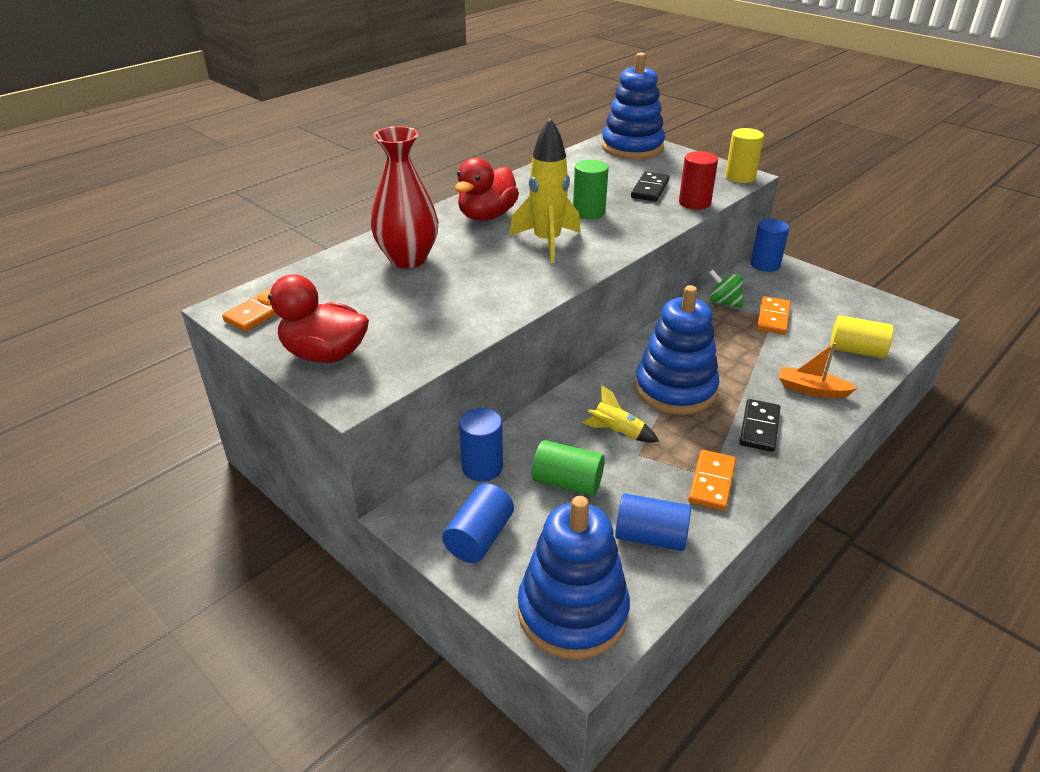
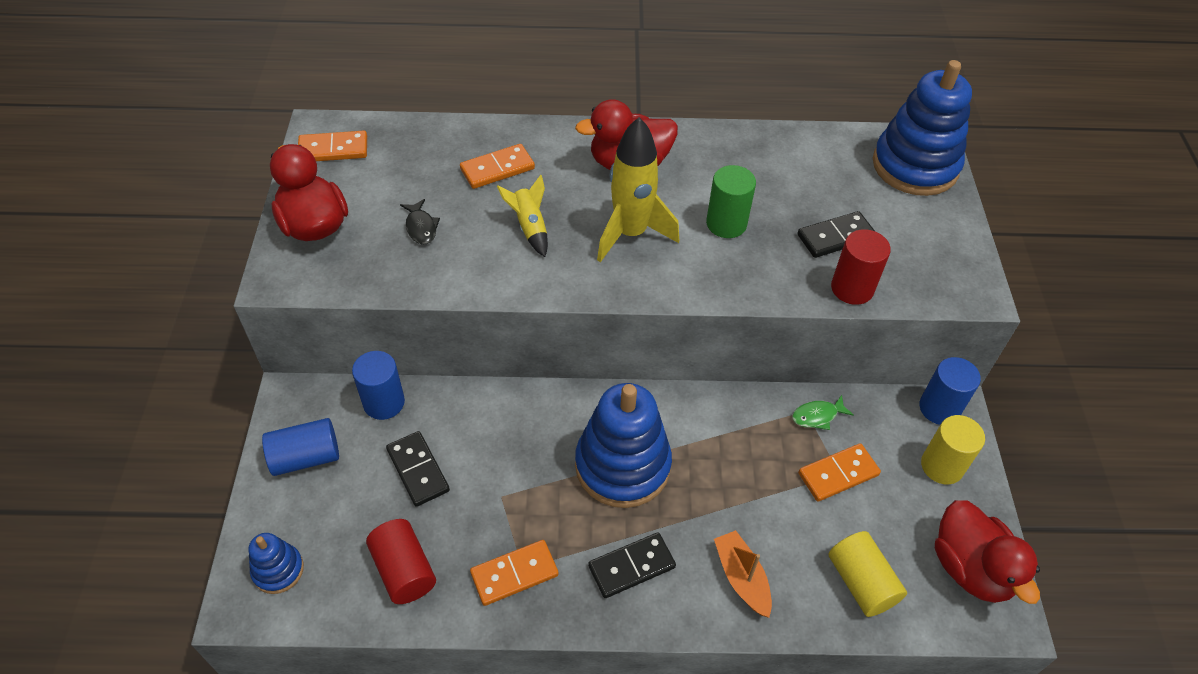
camera: 45 degrees right, 15 degrees up
(408, 259) = (497, 169): red vase -> orange domino
(410, 311) = (421, 227): none -> black fish
(567, 482) = (418, 470): green cylinder -> black domino
(572, 612) = (278, 570): blue stacking toy -> blue stacking toy, size x0.49
(616, 432) = (515, 462): yellow rocket -> yellow rocket (529, 227)
(650, 537) = (404, 570): blue cylinder -> red cylinder
(724, 302) = (817, 416): green spinning top -> green fish
(740, 177) = (967, 290): yellow cylinder -> yellow cylinder (942, 466)
(881, 312) = (970, 568): none -> red duck

